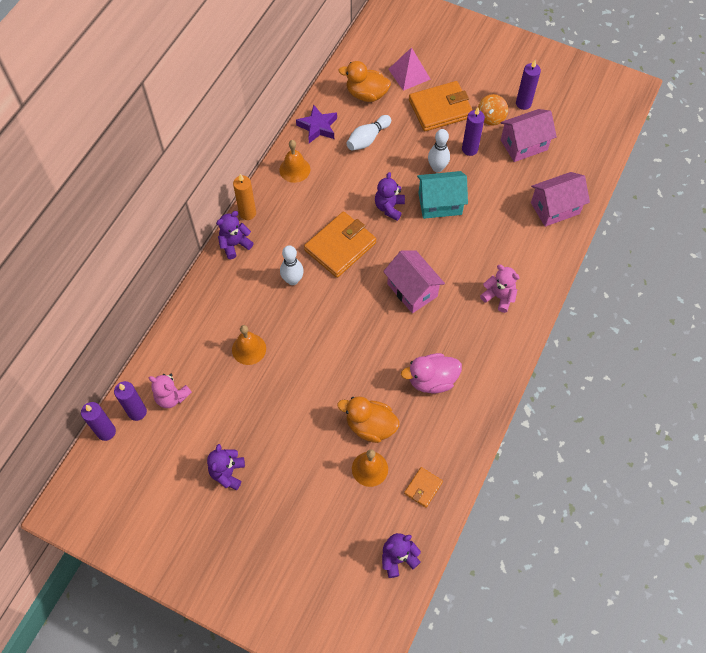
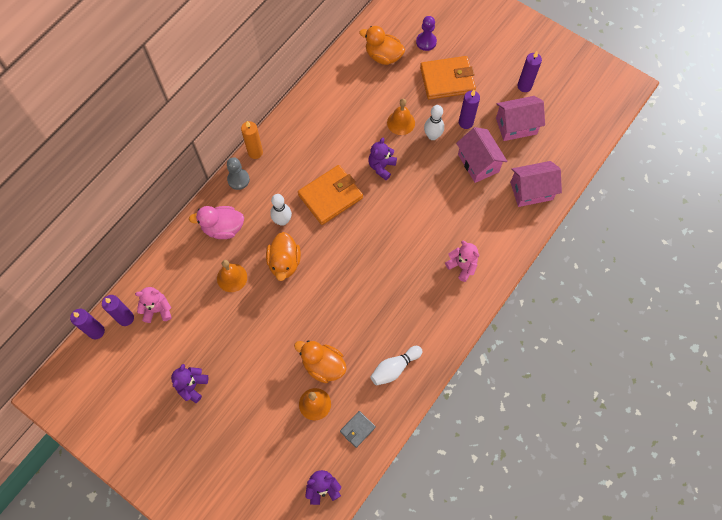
camera: 10 degrees right, 5 degrees up
(172, 397) = (157, 310): pink teddy bear -> pink teddy bear turned 135 degrees clockwise
(235, 244) = (238, 179): purple teddy bear -> grey pawn
(294, 169) = (305, 118): orange bell -> orange bell (401, 122)
(304, 324) = (284, 262): none -> orange duck
(318, 127) = (333, 81): purple star -> none
(367, 139) = (375, 99): white bowling pin -> white bowling pin (394, 368)
(409, 74) = (426, 42): pink pyramid -> purple pawn
(412, 290) = (386, 247): pink house -> pink house (478, 163)
(423, 488) = (357, 429): orange wallet -> grey wallet
(431, 380) = (385, 333): pink duck -> pink duck (223, 228)
(440, 204) = (427, 170): turquoise house -> none
(491, 117) = (492, 95): orange spinning top -> none

